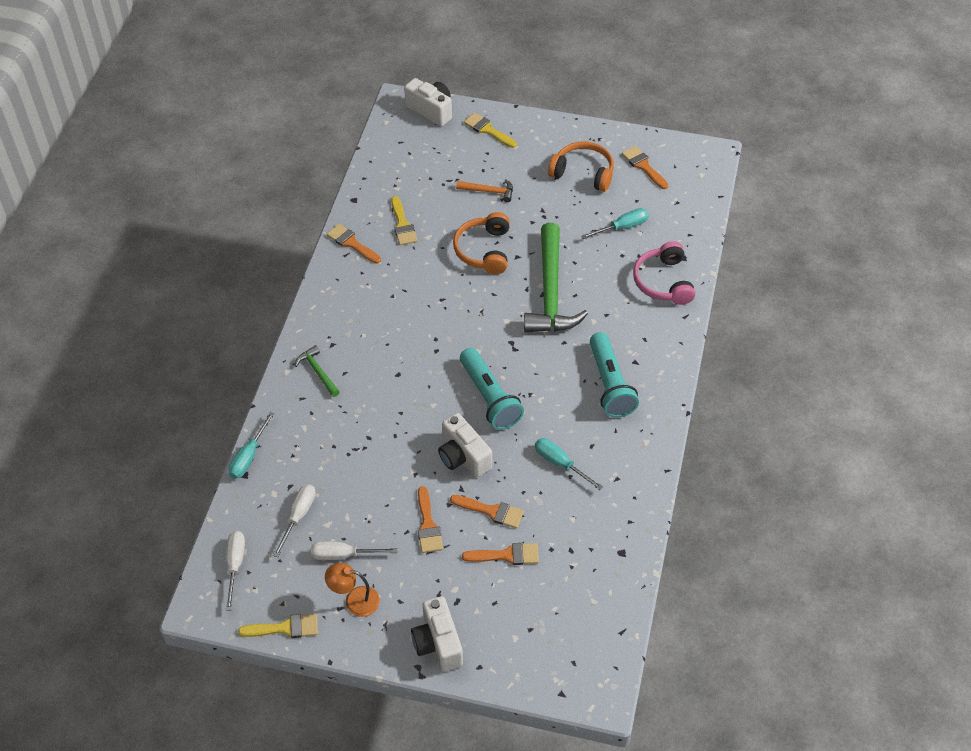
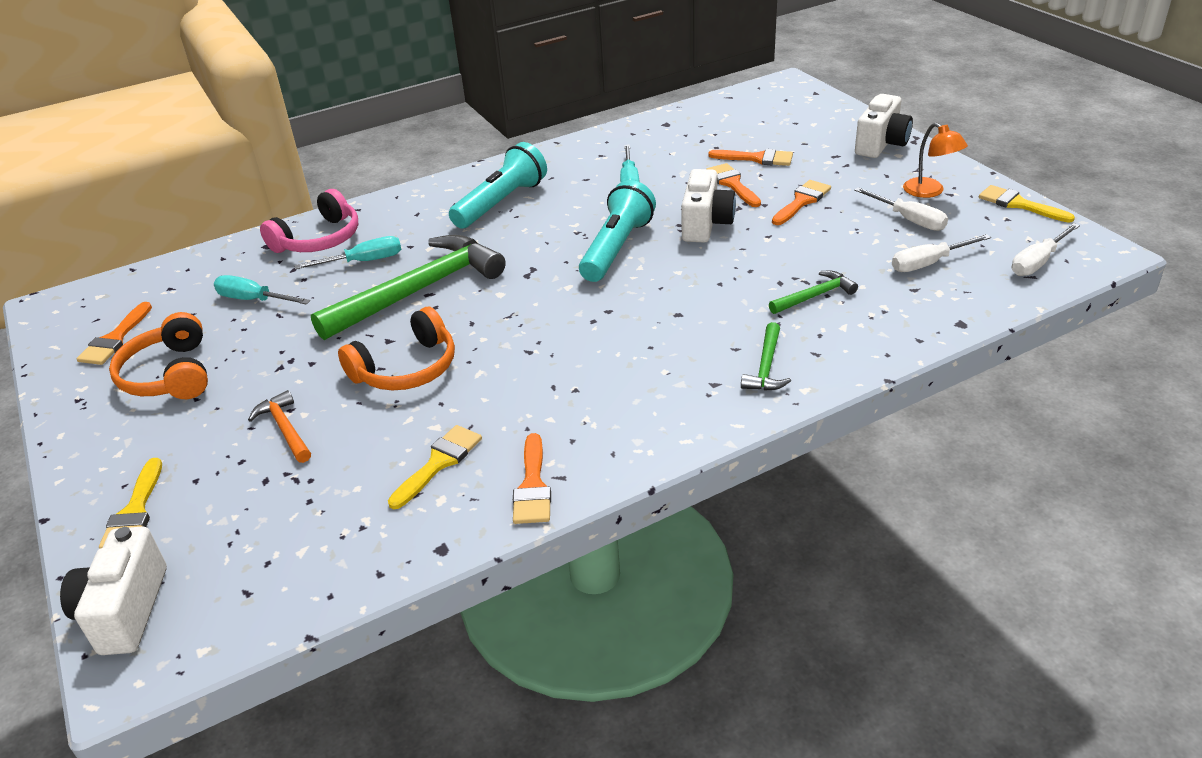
camera: 130 degrees left, 15 degrees down
(249, 456) = (940, 335): turquoise screwdriver -> turquoise screwdriver (364, 261)
(339, 440) = (815, 296): none -> green hammer
(507, 555) = (757, 158): orange brush -> orange brush turned 150 degrees clockwise

